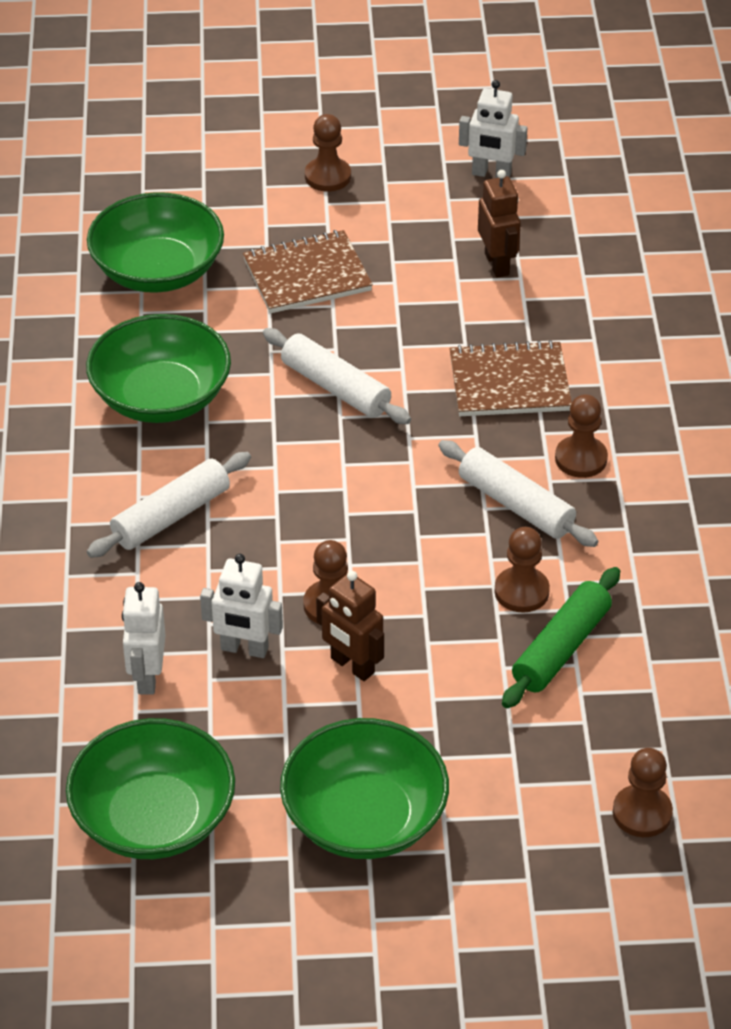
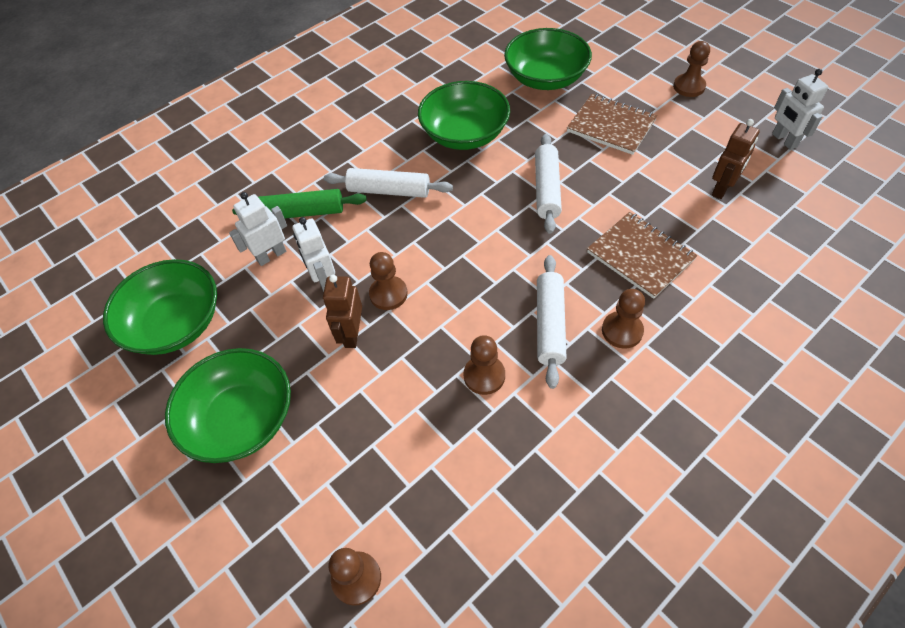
camera: 55 degrees right, 10 degrees up
(561, 648) = (458, 429): green rolling pin -> green rolling pin (302, 213)

